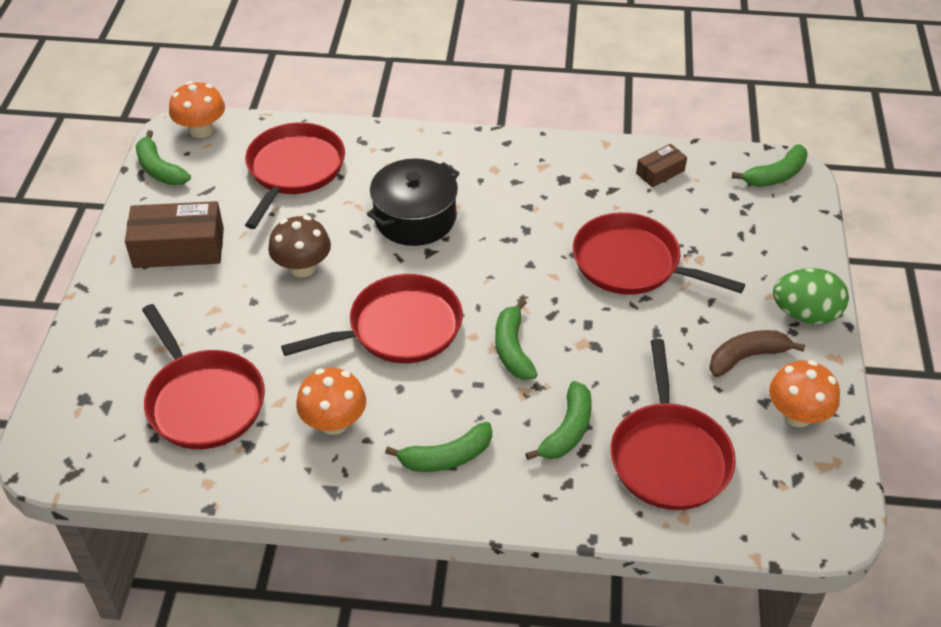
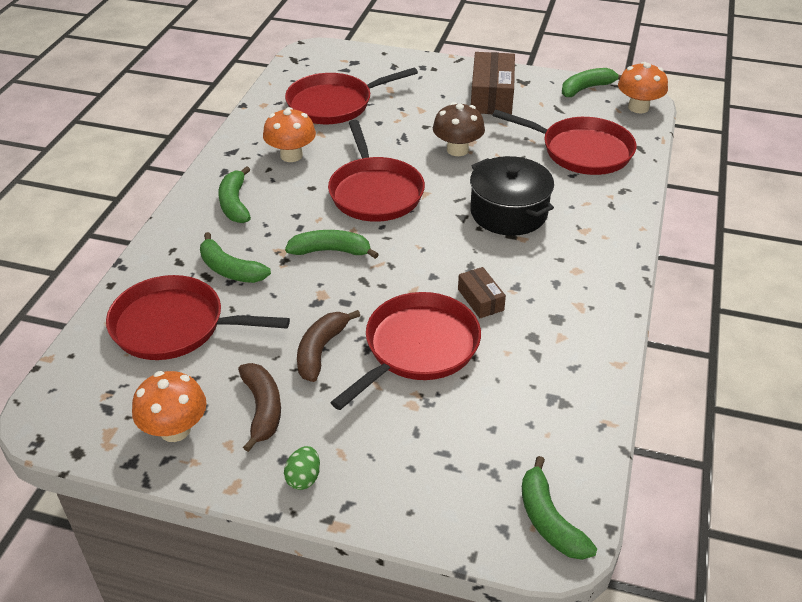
camera: 100 degrees right, 5 degrees down
(660, 172) = (563, 402): brown box -> brown box (480, 300)
(660, 330) = (321, 351): none -> brown banana
(805, 314) = (303, 478): green egg -> green egg, size x0.53

